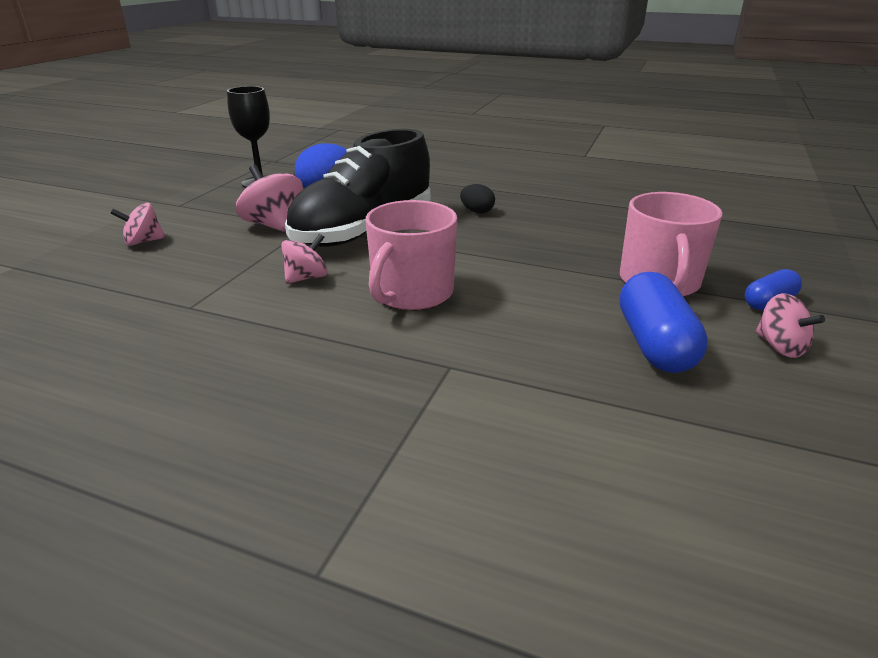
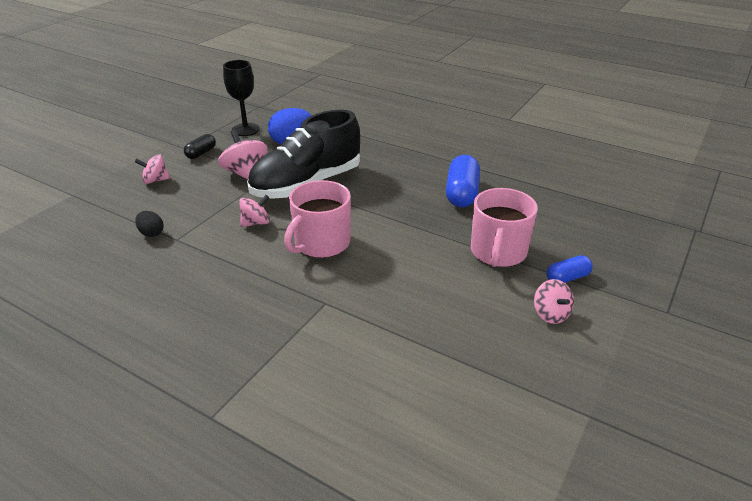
camera: 10 degrees right, 5 degrees up
(204, 209) = (201, 153): none -> black capsule
(477, 211) = (395, 173): black egg -> black egg (151, 233)
(654, 344) = (465, 302): blue capsule -> blue capsule (461, 193)

